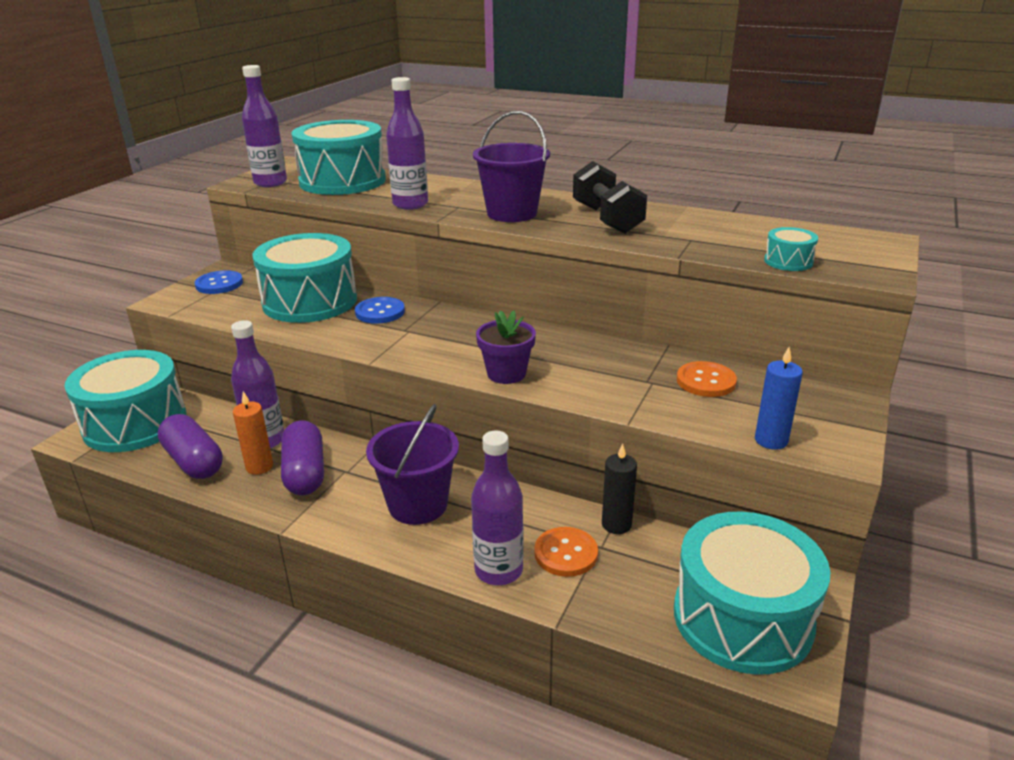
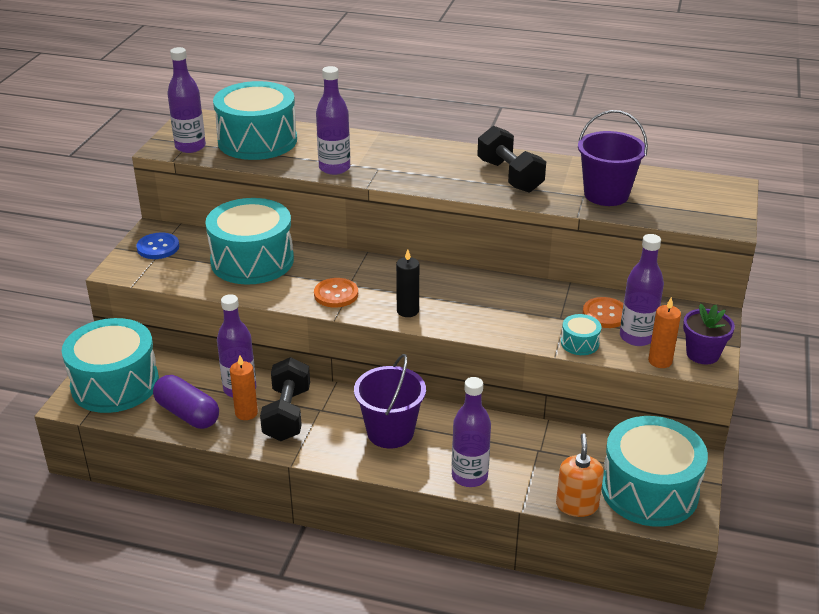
camera: 10 degrees left, 5 degrees up
(305, 472) = (287, 414): purple capsule -> black dumbbell
(380, 312) = (320, 267): blue button -> none
(506, 374) = (449, 320): purple flower pot -> purple flower pot (702, 354)
(512, 213) = (427, 174): purple bucket -> purple bucket (606, 194)
(566, 553) = (515, 458): orange button -> orange button (336, 294)
(616, 524) = (547, 432): black candle -> black candle (407, 311)
(635, 627) = (577, 505): none -> orange soap dispenser
(743, 410) = (636, 337): none -> purple bottle
(771, 440) = (660, 361): blue candle -> orange candle
(788, 261) = (661, 215): turquoise drum -> turquoise drum (579, 343)

